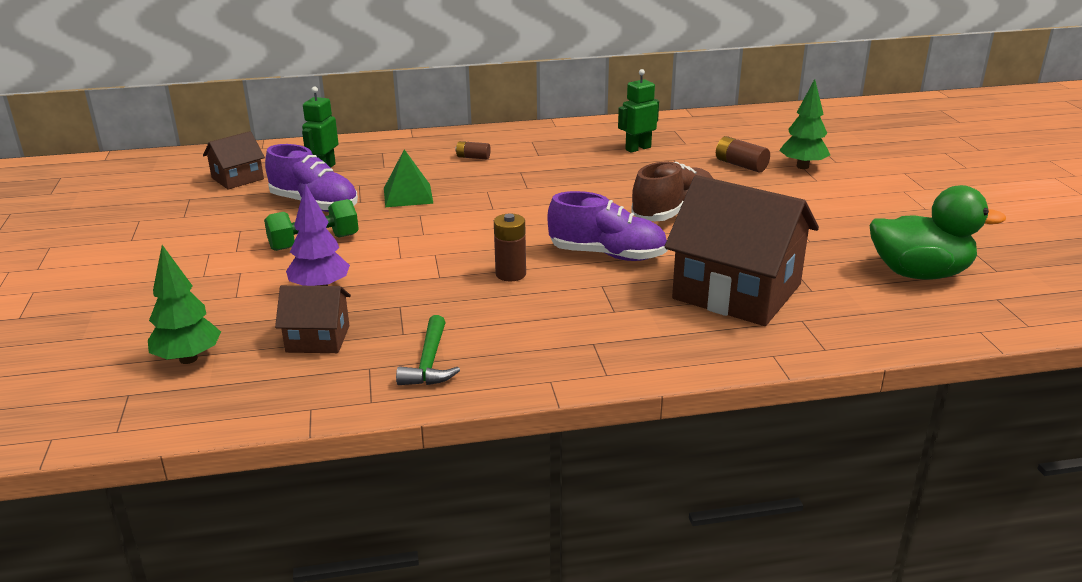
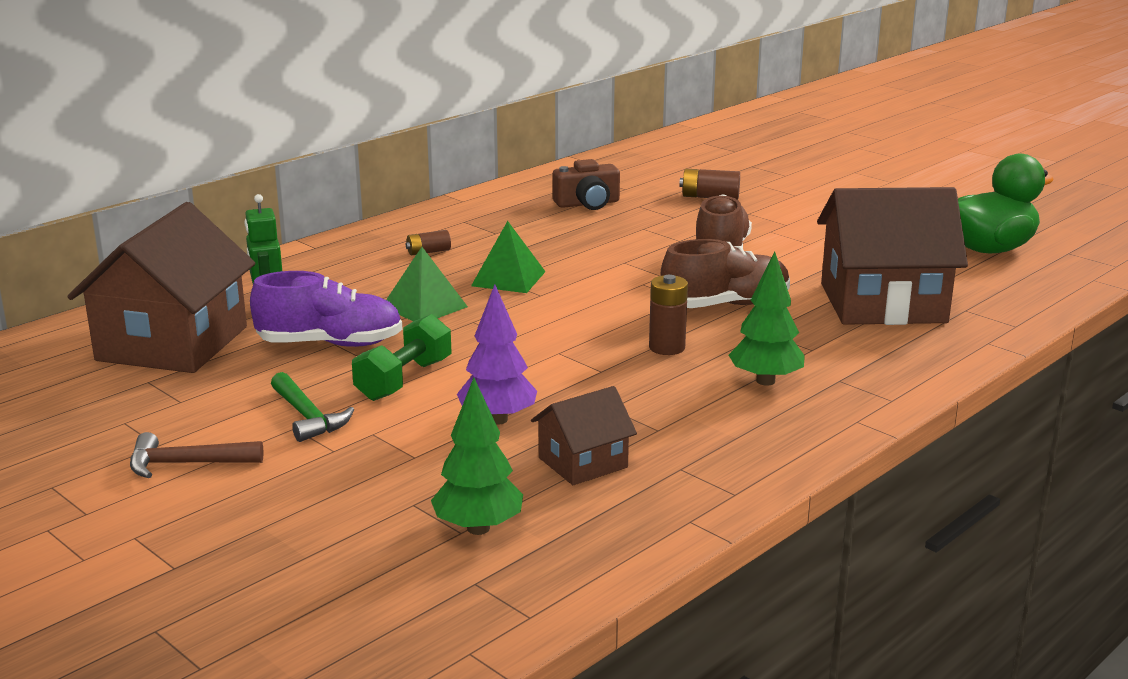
camera: 35 degrees left, 5 degrees down
(123, 256) = (186, 464): none -> brown hammer
(237, 178) = (172, 343): brown house -> brown house, size x2.00
(429, 363) = (729, 444): green hammer -> green hammer (308, 417)
(491, 190) = (508, 278): none -> green pyramid
(607, 255) = (725, 305): purple shoe -> brown shoe
(638, 148) = (588, 204): green robot -> brown camera
(802, 166) = (765, 186): green tree -> green tree (765, 381)

